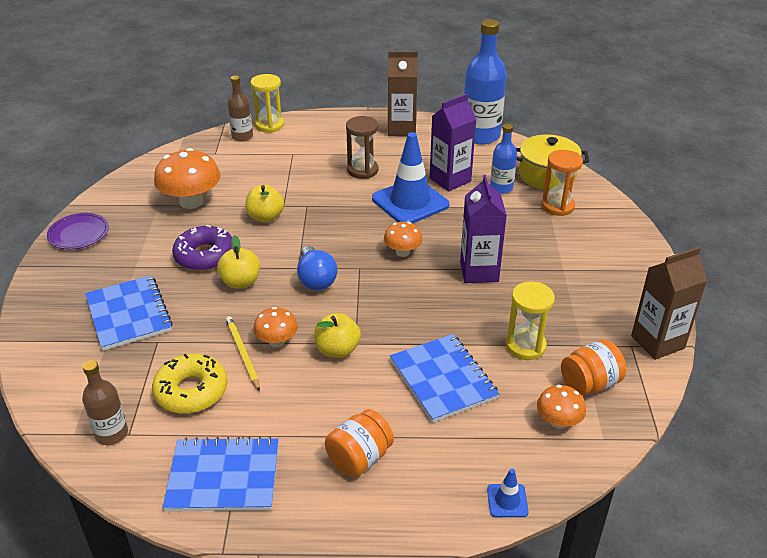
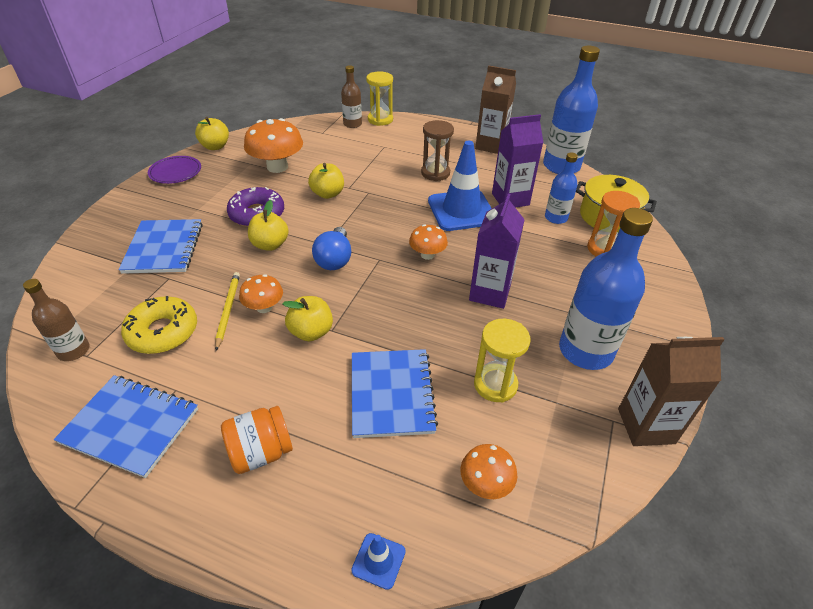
camera: 20 degrees right, 5 degrees up
(103, 195) = (215, 146): none -> yellow apple
(584, 298) = (585, 351): none -> blue bottle
(589, 384) = (543, 450): orange jar -> none

